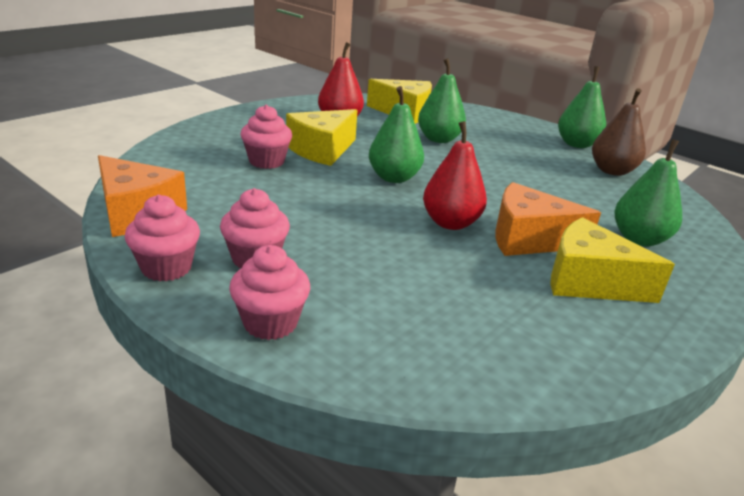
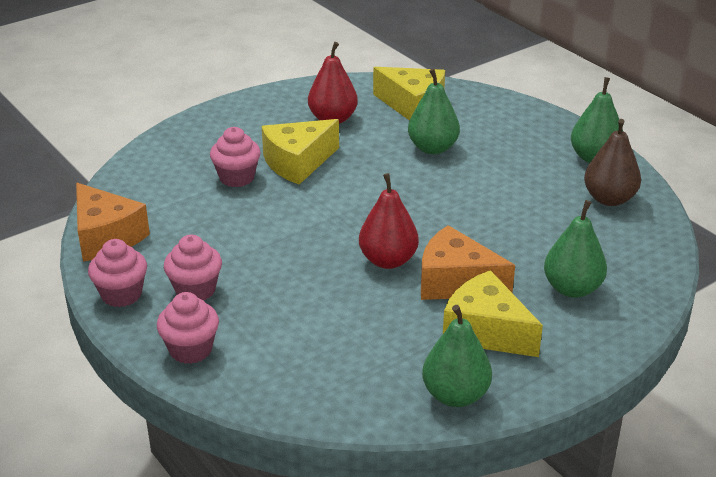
camera: 15 degrees right, 5 degrees up
(394, 178) = (357, 202): green pear -> green pear (455, 395)

